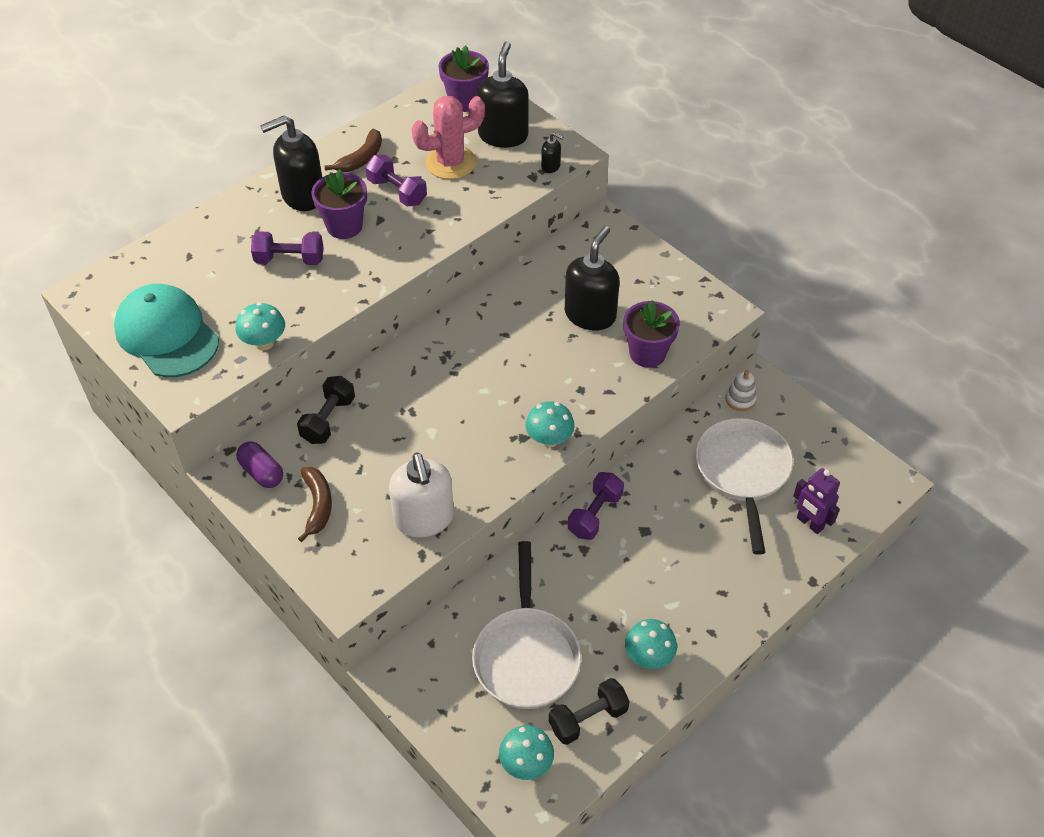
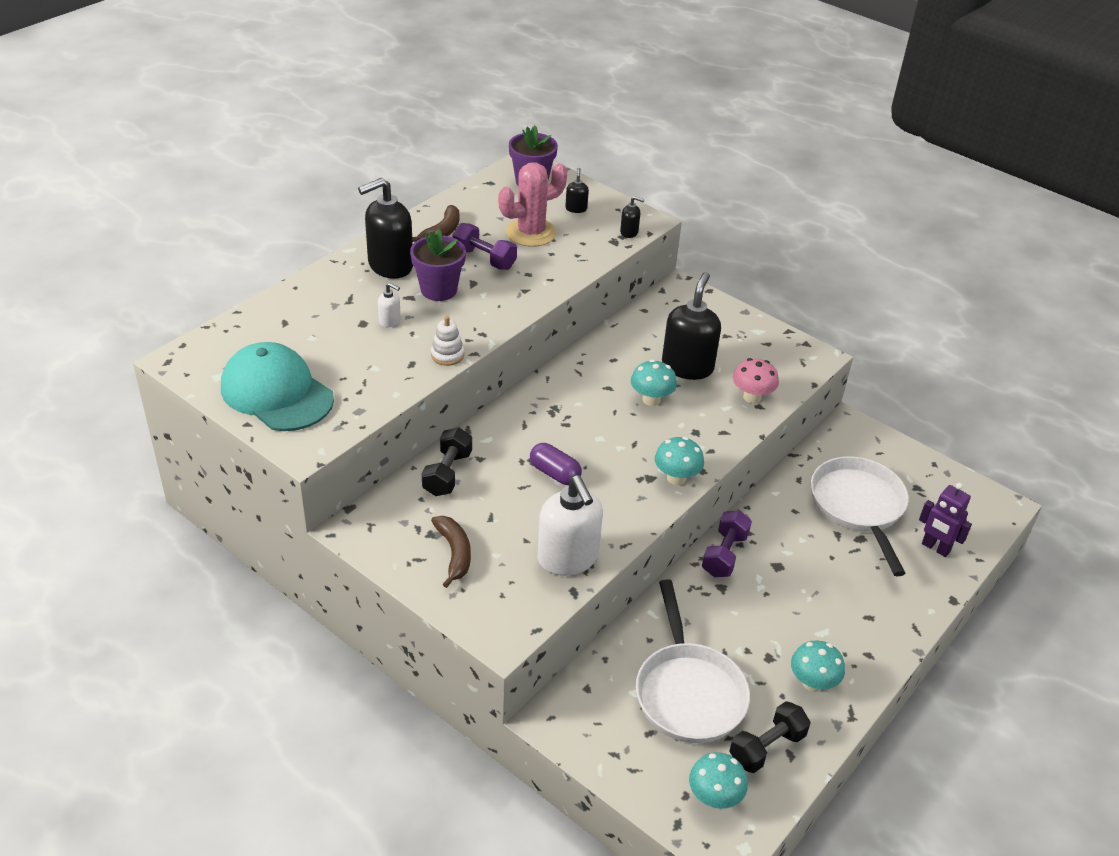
camera: 10 degrees left, 10 degrees down
(262, 472) = (388, 526): purple capsule -> purple capsule (555, 473)
(264, 343) = (381, 395): turquoise mushroom -> turquoise mushroom (651, 399)
(289, 259) = (390, 321): purple dumbbell -> white soap dispenser
(503, 135) = (576, 208): black soap dispenser -> black soap dispenser, size x0.44
(647, 353) = (752, 397): purple flower pot -> pink mushroom
(740, 399) = (838, 443): white stacking toy -> white stacking toy (447, 355)

